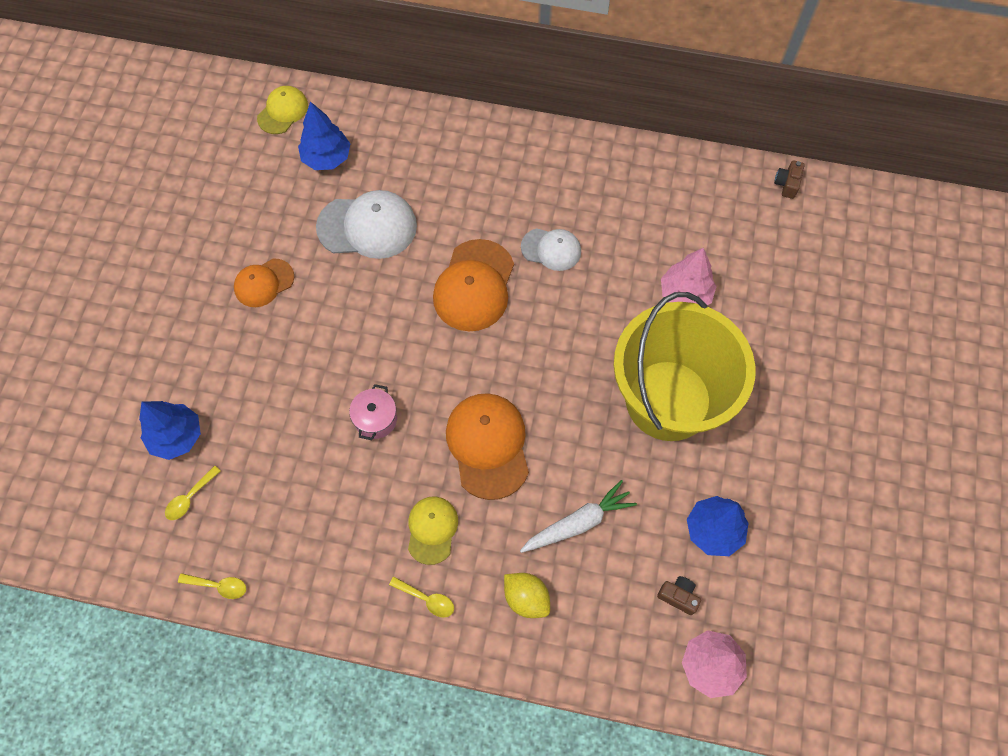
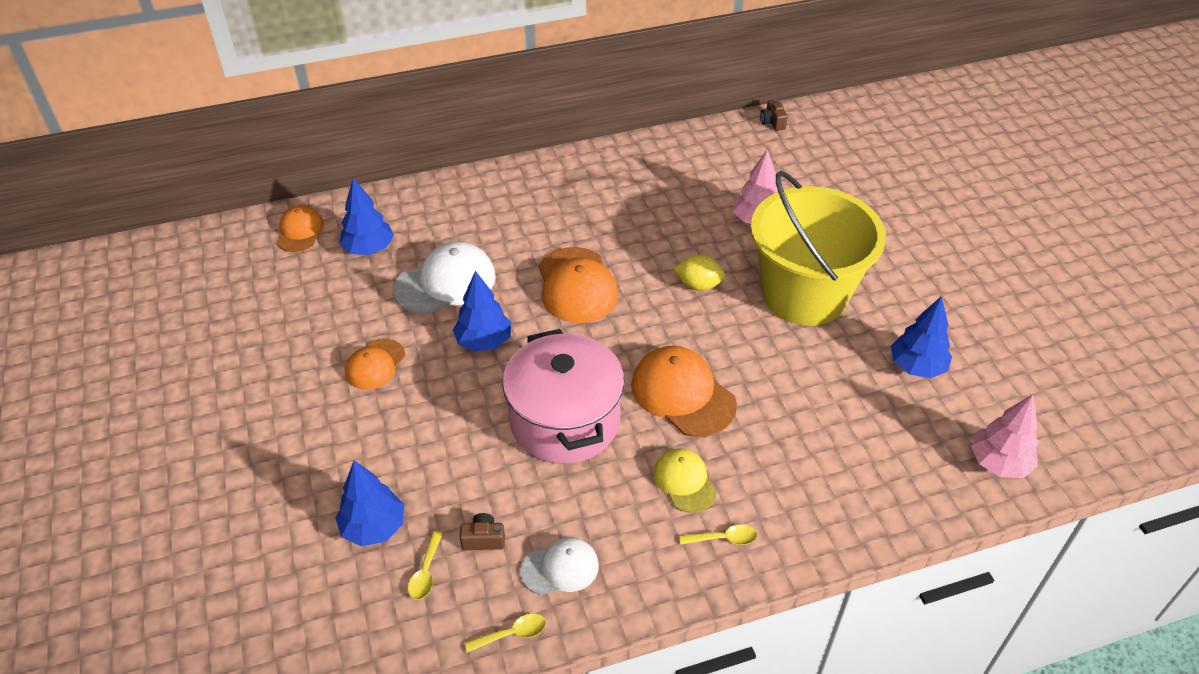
camera: 30 degrees left, 20 degrees down
(283, 111) = (300, 231): yellow cap -> orange cap
(361, 305) = (484, 341): none -> blue tree
(375, 419) = (565, 421): pink pot -> pink pot, size x2.37
(526, 598) = (810, 492): yellow lemon -> yellow lemon (698, 285)
(551, 249) = (623, 234): white cap -> white cap (560, 568)
(578, 522) = (806, 414): white carrot -> none
(678, 596) = (931, 426): brown camera -> brown camera (483, 539)

